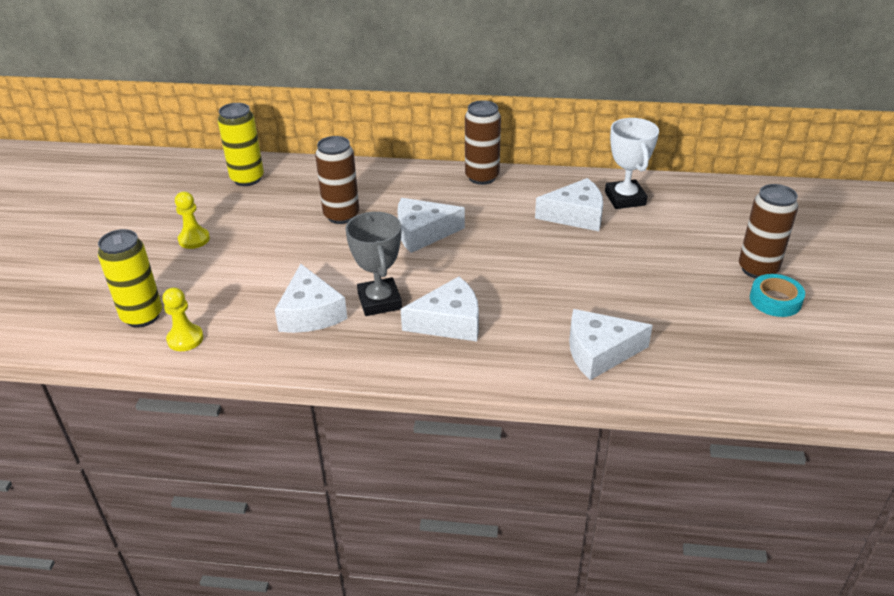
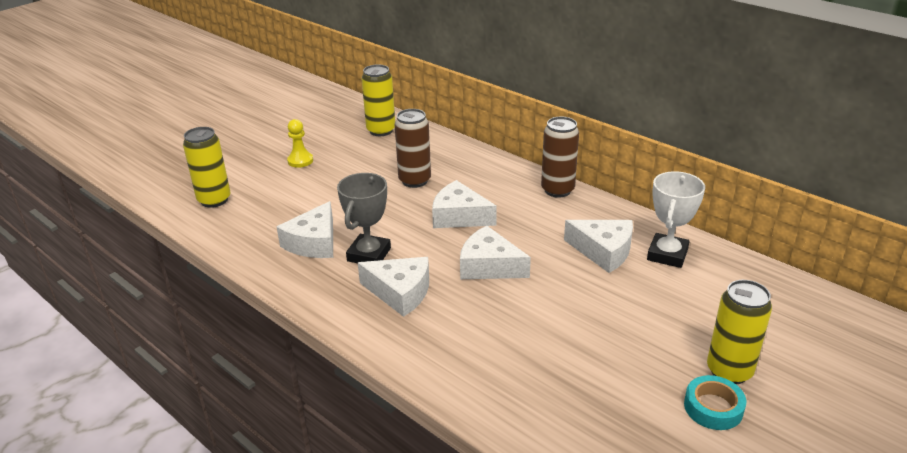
camera: 35 degrees right, 5 degrees down
(185, 339) = (221, 226): yellow pawn -> none
(599, 352) = (489, 372): white cheese -> white cheese (489, 266)
(757, 269) = (729, 371): brown can -> yellow can

